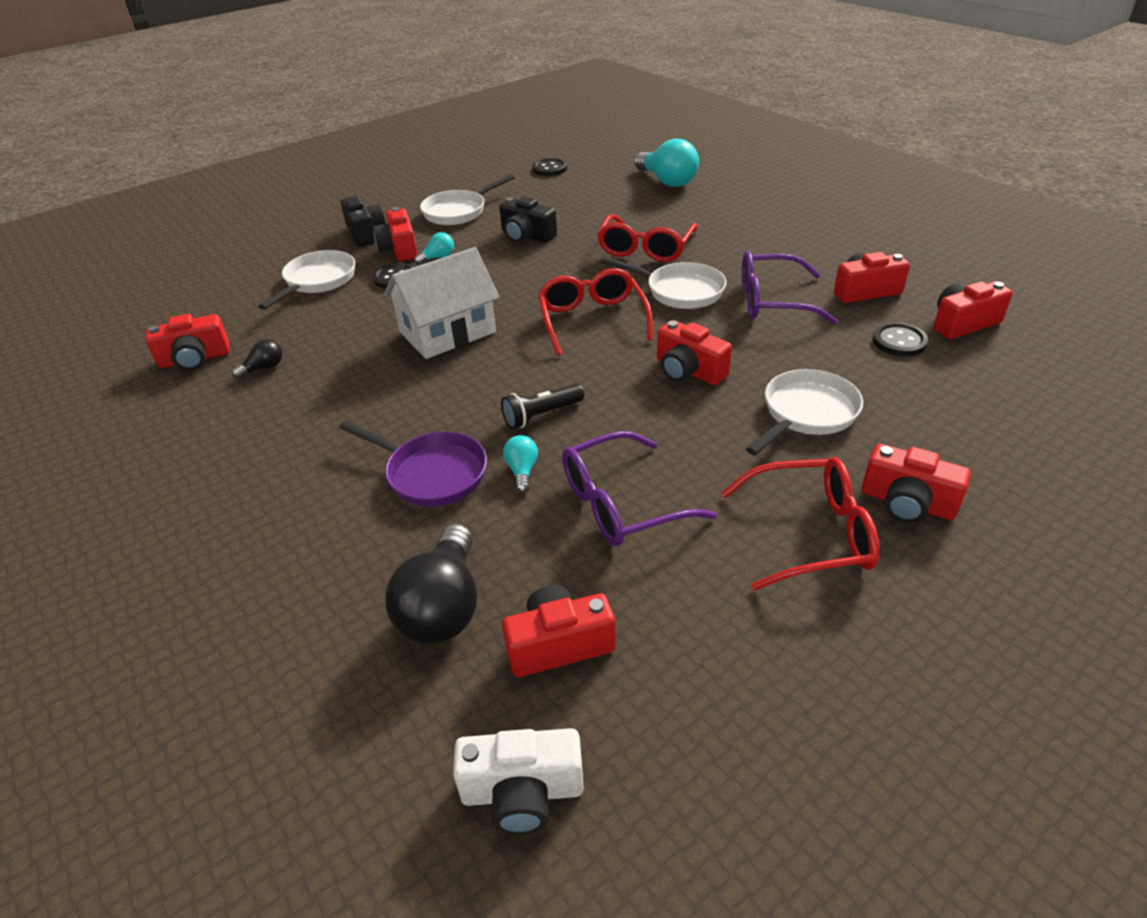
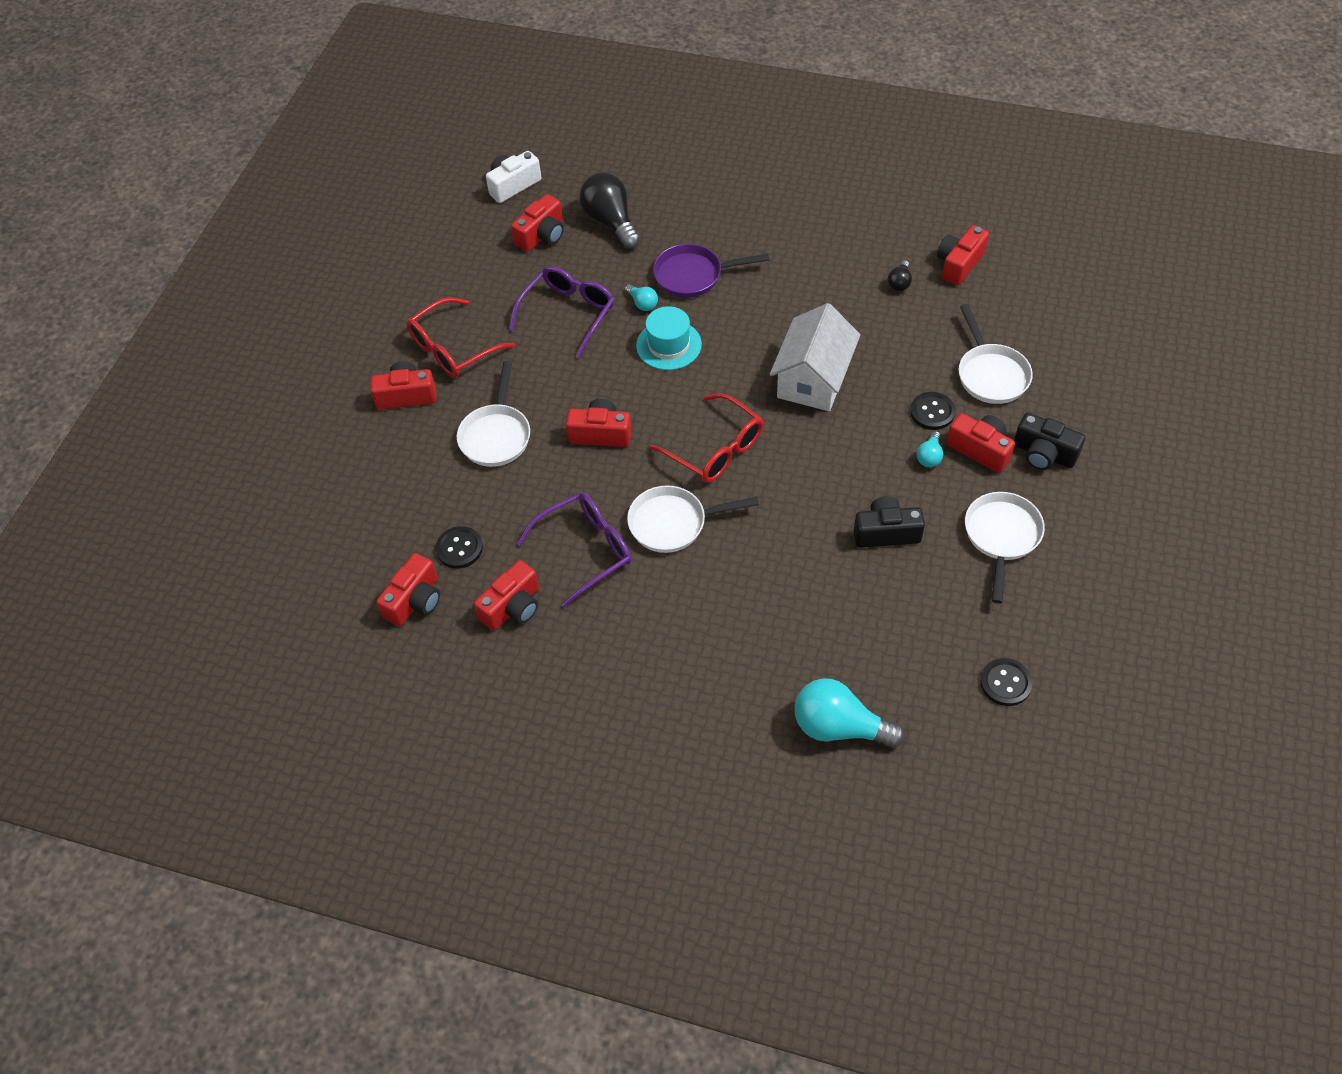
camera: 145 degrees right, 15 degrees up
(541, 415) = (668, 345): black flashlight -> turquoise hat
(645, 249) = (753, 571): red glasses -> none

